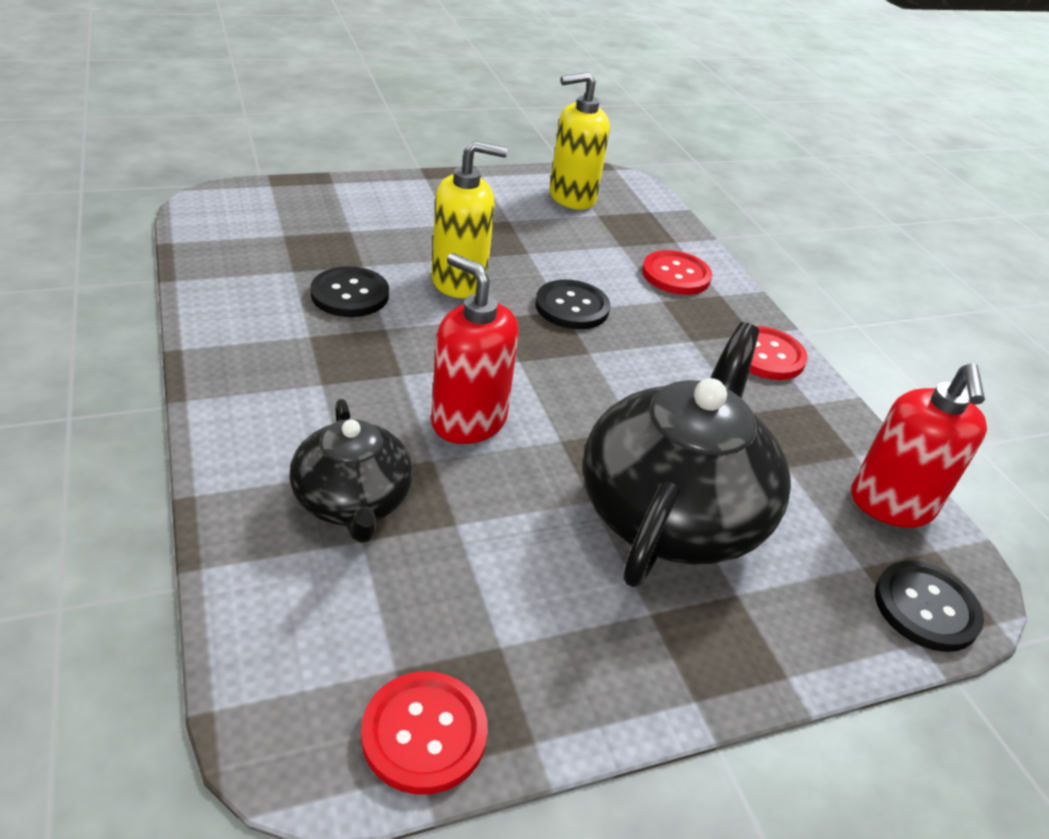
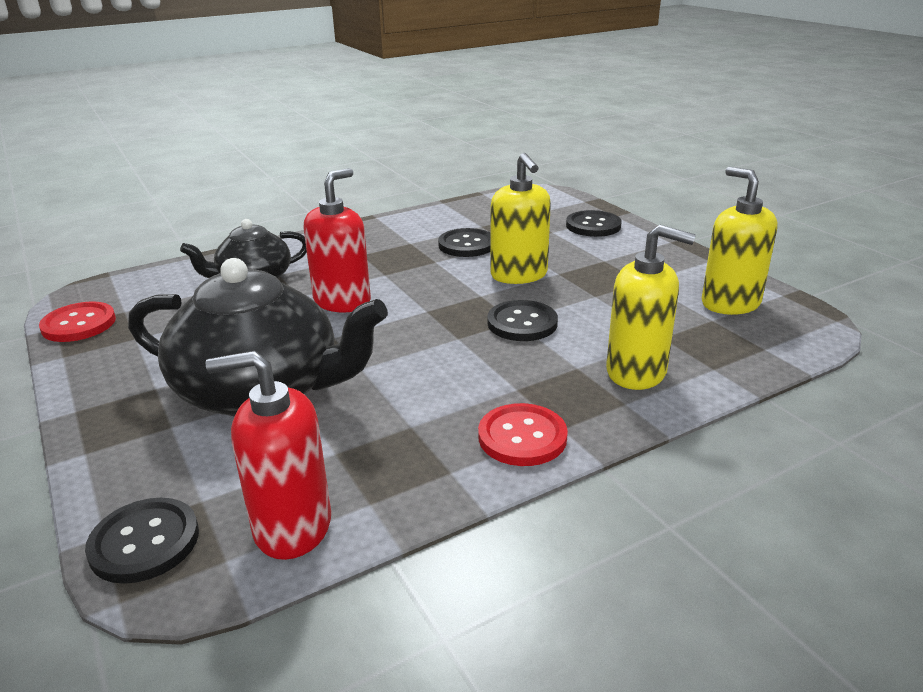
camera: 85 degrees right, 10 degrees down
(353, 203) = (593, 226): none -> black button
(676, 275) = (636, 372): red button -> yellow soap dispenser

